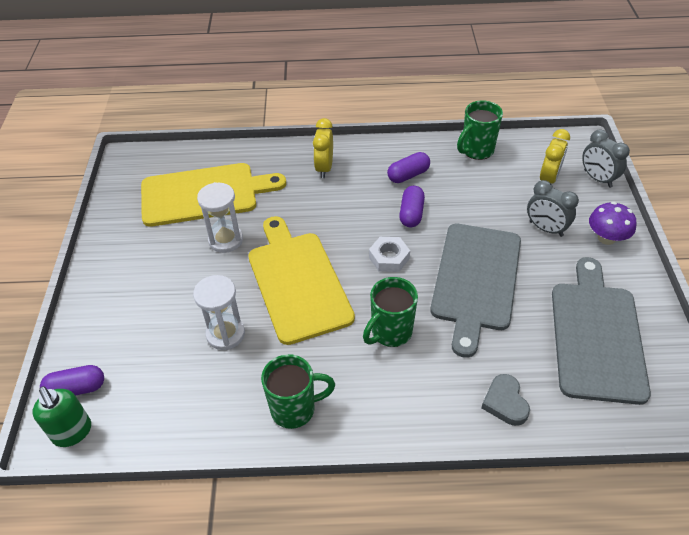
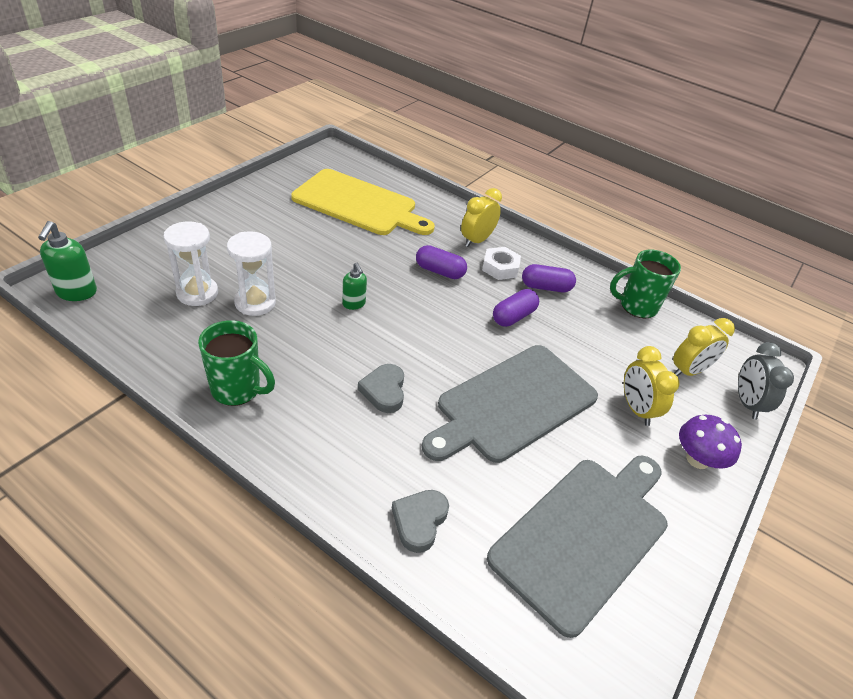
camera: 30 degrees right, 5 degrees down
(76, 389) = (114, 268): purple capsule -> purple capsule (439, 271)
(225, 240) = (336, 242): white hourglass -> white hourglass (197, 293)
(297, 282) = (354, 304): yellow cutting board -> green soap dispenser
(389, 258) = (452, 336): white nut -> white nut (500, 267)
(390, 332) = (384, 391): green mug -> grey heart
(545, 229) = (636, 409): grey clock -> yellow clock

